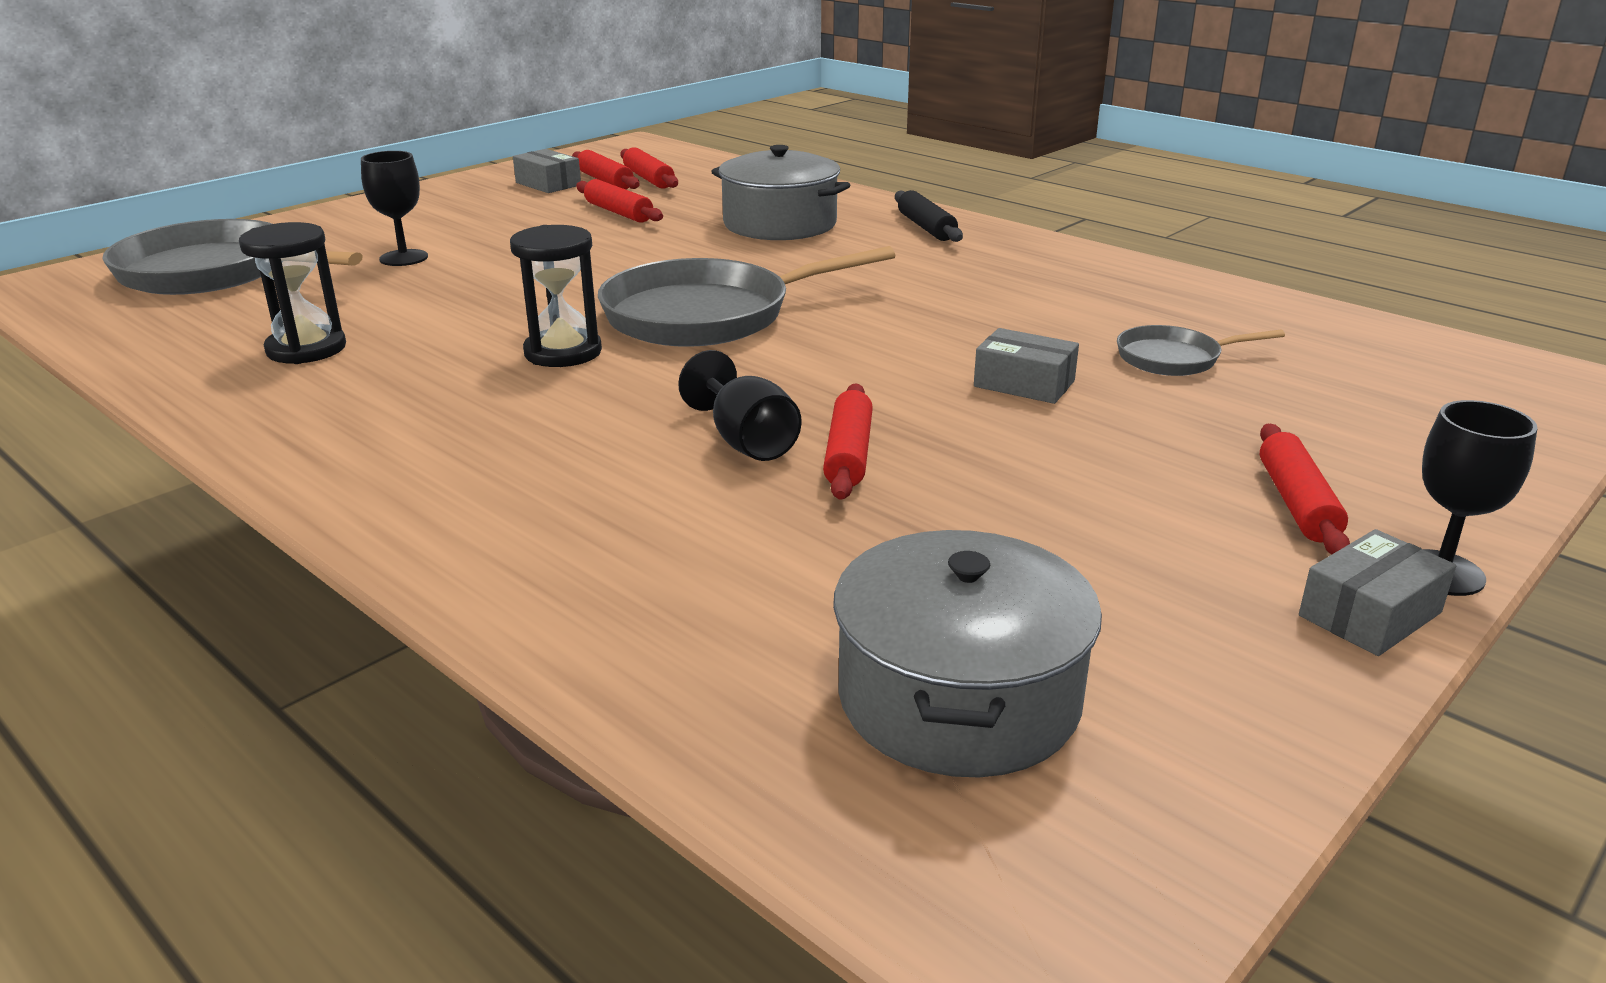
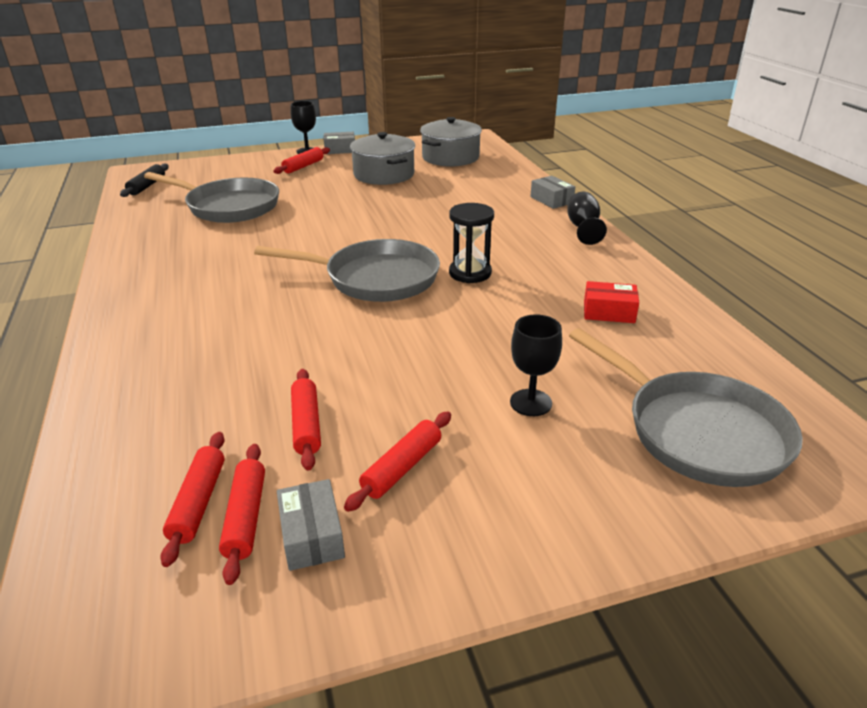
camera: 150 degrees left, 5 degrees up
(306, 349) = (609, 312): black hourglass -> red box
(746, 442) = (432, 215): black goblet -> black goblet (583, 228)
(780, 224) = (214, 357): grey pot -> grey pot (384, 174)
(848, 454) = (403, 203): red rolling pin -> red rolling pin (402, 468)
(926, 227) = (136, 320): black rolling pin -> black rolling pin (147, 186)
(1024, 384) = (302, 211): grey box -> grey box (551, 200)
(1174, 358) = (228, 206): grey pan -> grey pan, size x2.00

